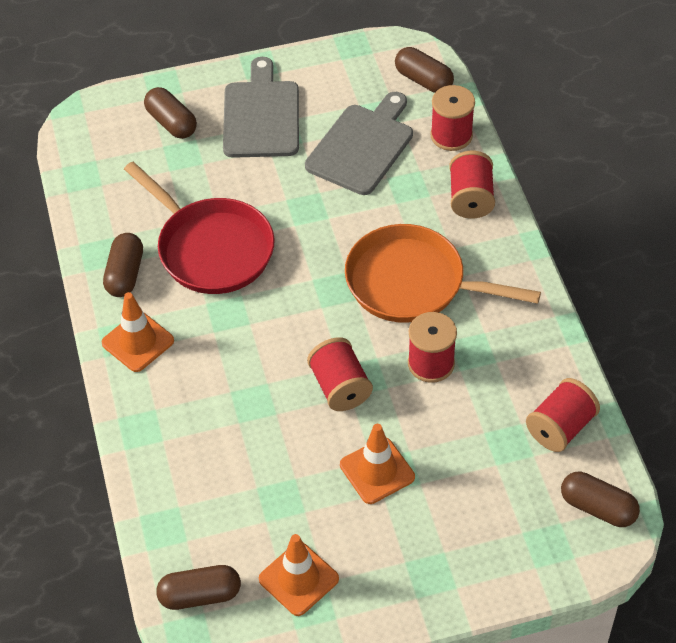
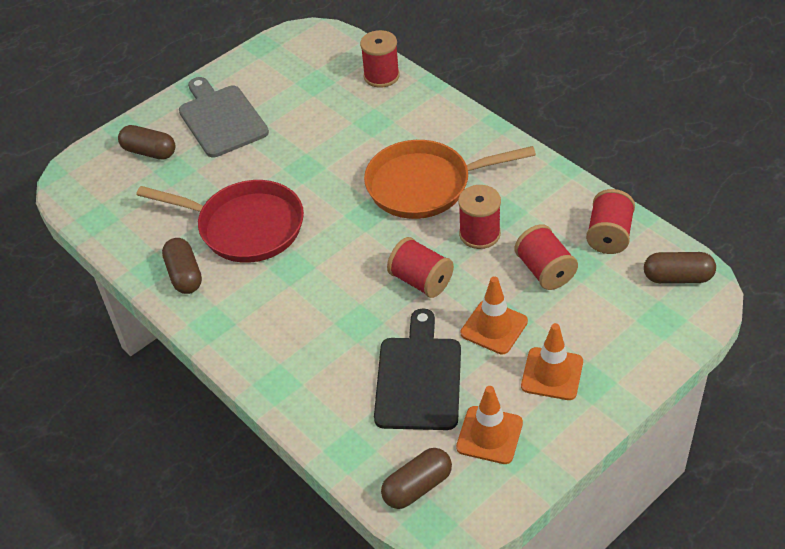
camera: 25 degrees left, 5 degrees down
(138, 342) = (230, 320): orange traffic cone -> orange traffic cone (552, 374)
(271, 488) = (418, 378): none -> black cutting board
(362, 146) = (317, 109): grey cutting board -> none
(423, 80) = (333, 48): brown capsule -> none
(471, 198) = (427, 111): red spool -> red spool (545, 271)

